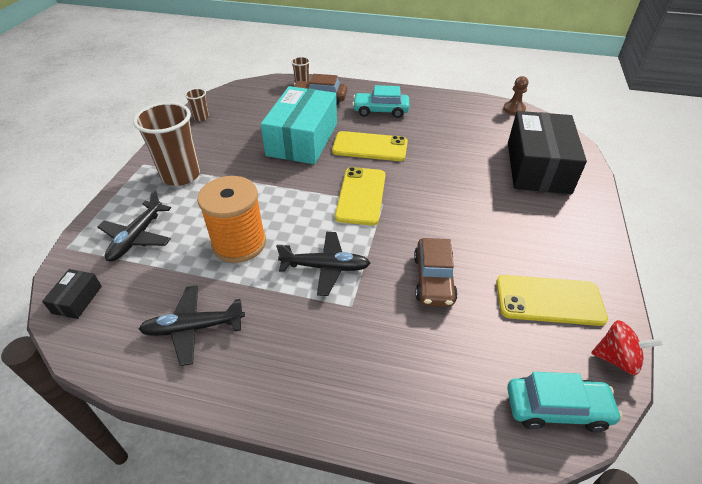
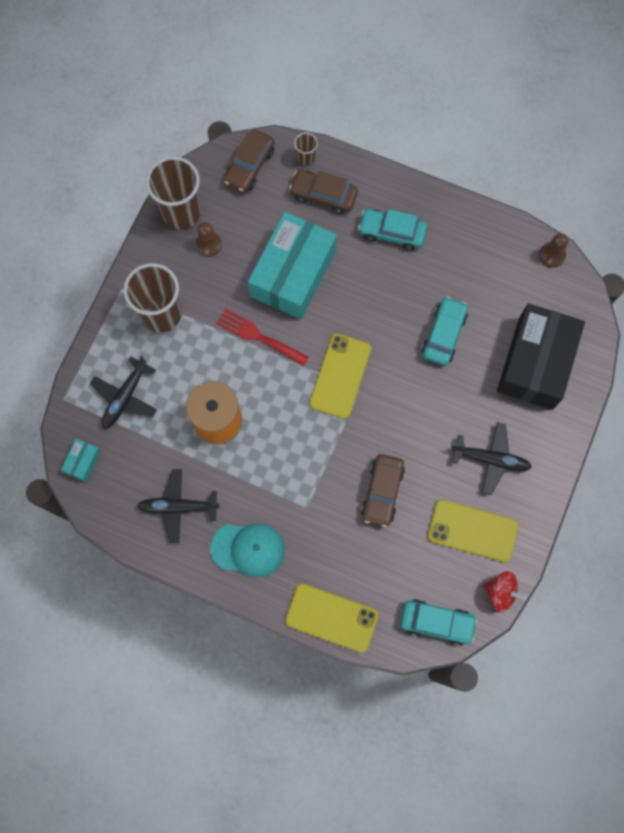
camera: 10 degrees right, 30 degrees up
(77, 299) = (83, 462): black box -> turquoise box
(201, 117) = (181, 212): brown cup -> brown cup, size x2.17
(225, 131) = (208, 244): none -> brown pawn
(258, 91) = (250, 166): none -> brown car
(276, 179) = (258, 336): none -> red fork
(286, 360) = (248, 549): none -> turquoise cap
(325, 267) = (291, 462): black plane -> black plane (491, 459)
(370, 147) = (365, 299): yellow phone -> yellow phone (331, 617)
(447, 159) = (443, 334): none -> turquoise car

